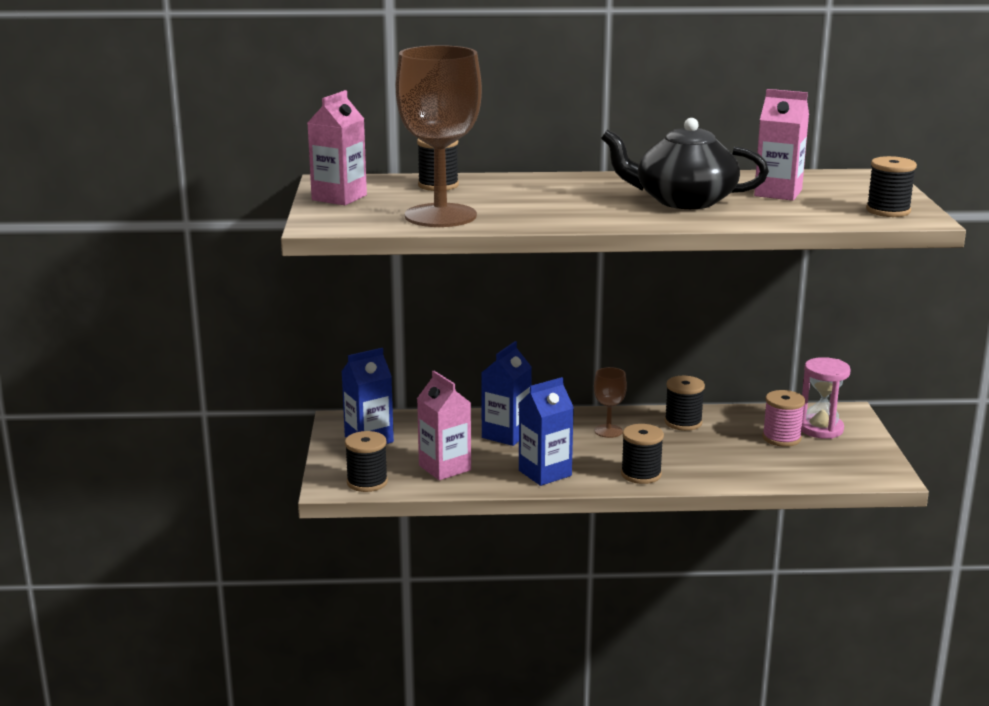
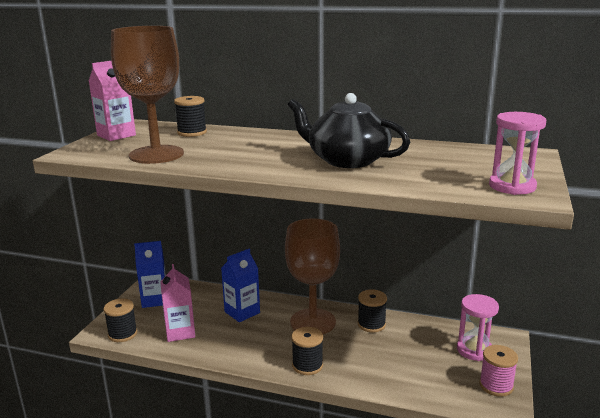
camera: 20 degrees right, 0 degrees up
(545, 473) = (241, 350): blue carton -> none
(608, 431) = (313, 322): brown goblet -> brown goblet, size x2.22
(778, 193) = (431, 161): pink carton -> none
(781, 438) = (437, 353): pink spool -> pink spool (496, 386)
(888, 211) = (512, 186): black spool -> pink hourglass

